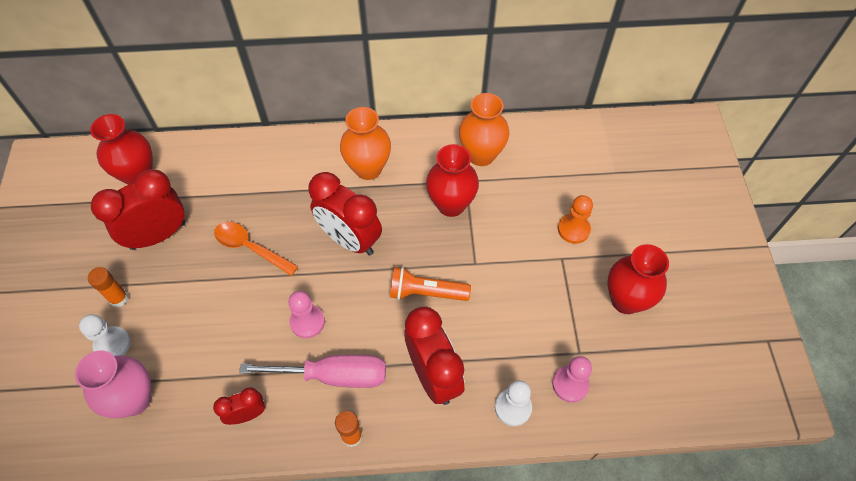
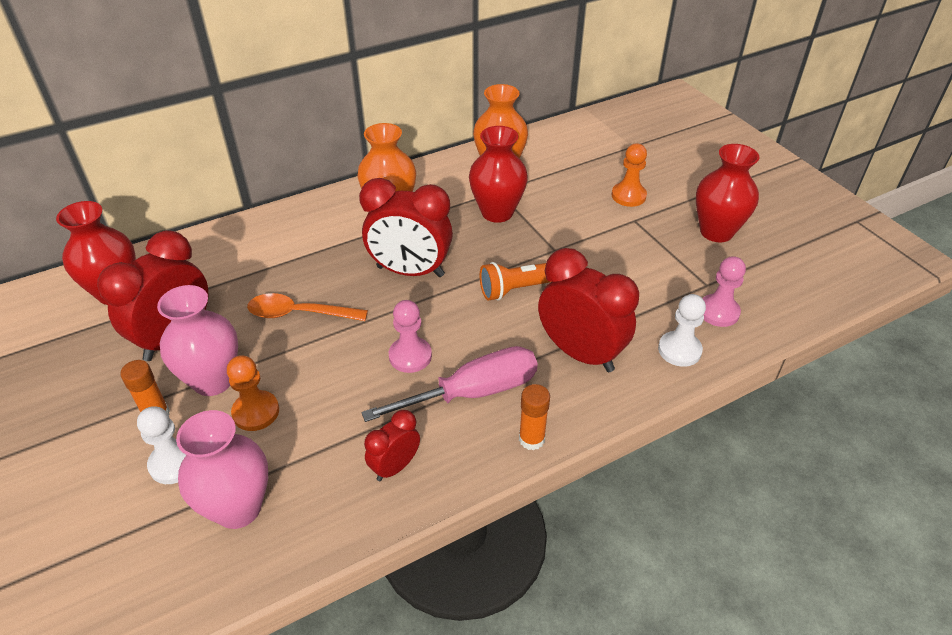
camera: 25 degrees left, 15 degrees down
(166, 284) = (213, 380): none -> pink vase
(181, 325) = (256, 412): none -> orange pawn

